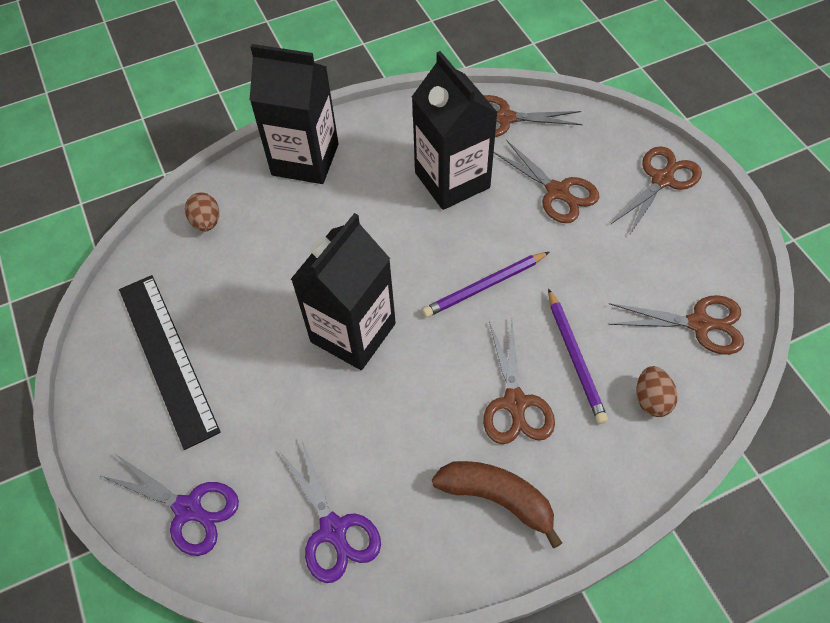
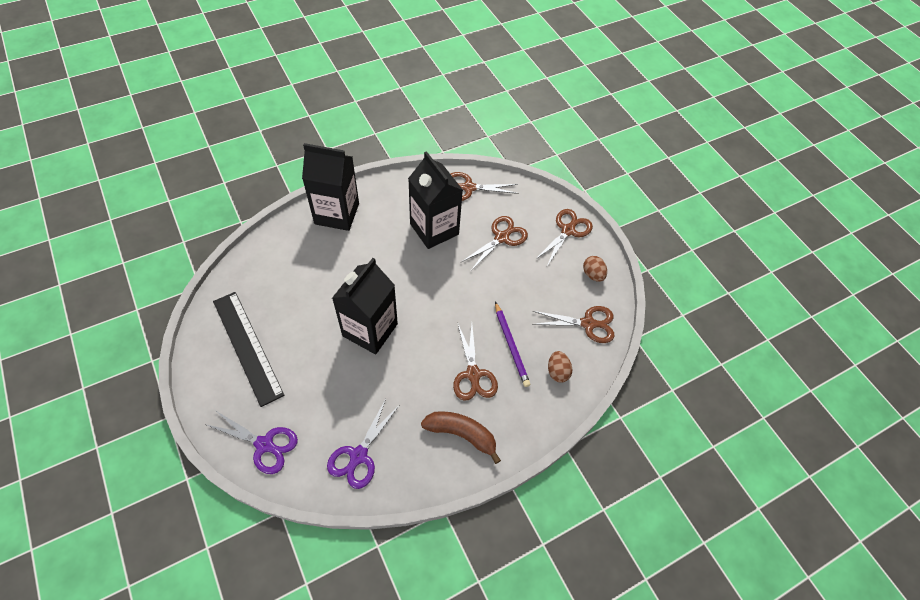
camera: 10 degrees left, 0 degrees up
(206, 222) = (271, 256): brown egg -> brown egg (592, 274)
(333, 529) = (358, 456): purple scissors -> purple scissors turned 60 degrees clockwise
(485, 286) = (455, 300): purple pencil -> none
(557, 192) = (501, 238): brown scissors -> brown scissors turned 90 degrees counterclockwise

